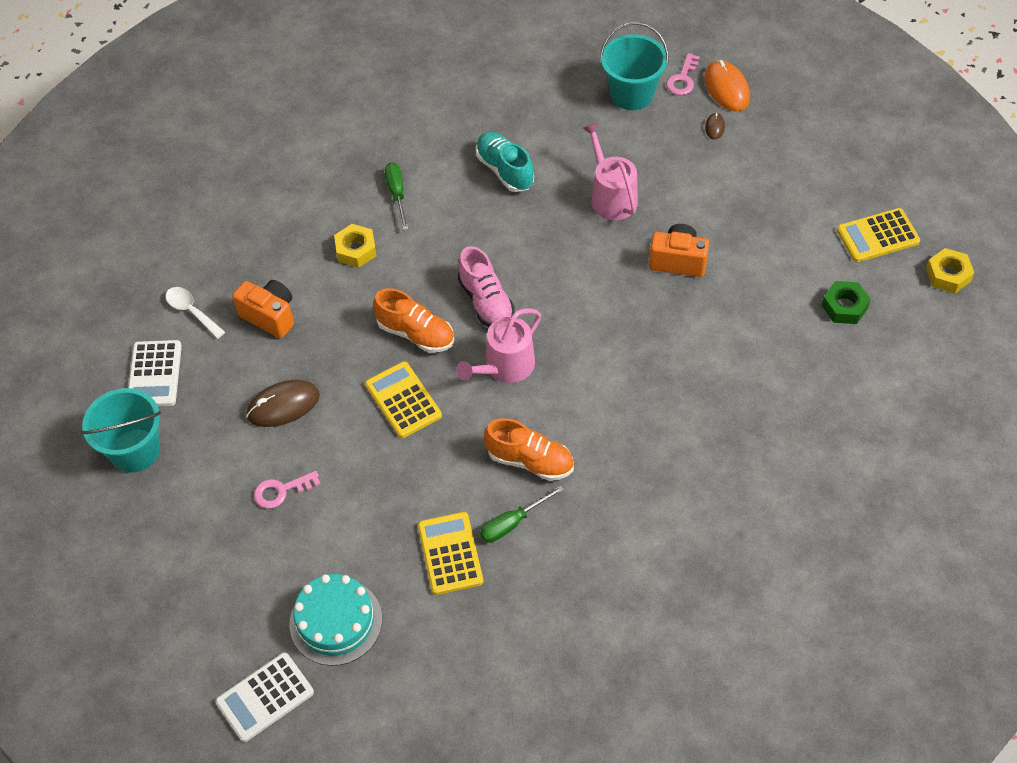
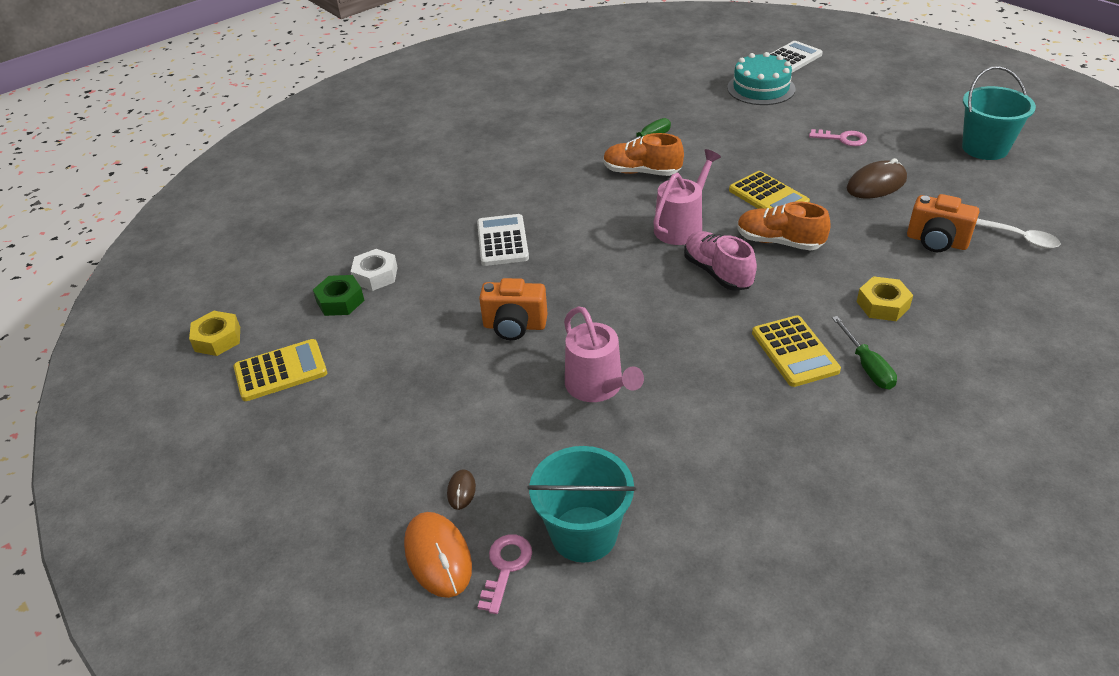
camera: 175 degrees right, 15 degrees down
(154, 374) = (1013, 192): white calculator -> white calculator (502, 241)
(281, 491) = (842, 139): pink key -> pink key turned 45 degrees clockwise
(450, 553) = (690, 122): yellow calculator -> yellow calculator (794, 351)
(505, 170) = (741, 406): turquoise shoe -> none
(816, 335) = (376, 275): none -> white nut

